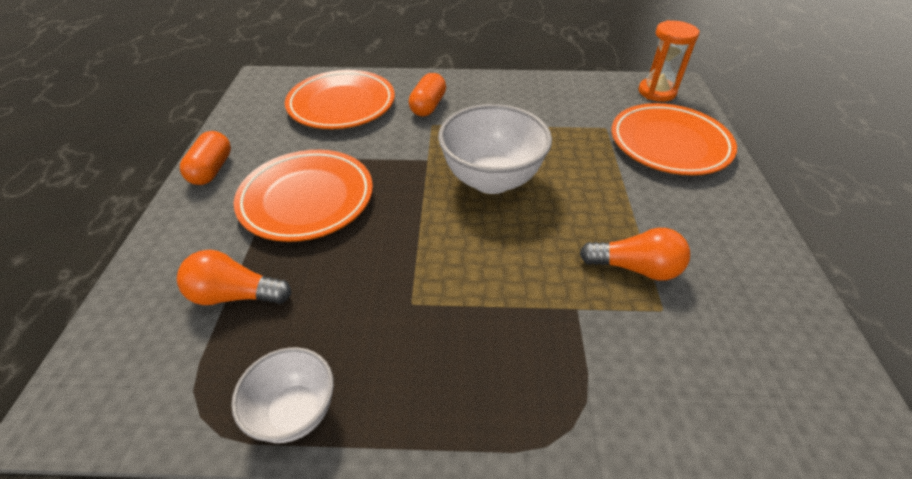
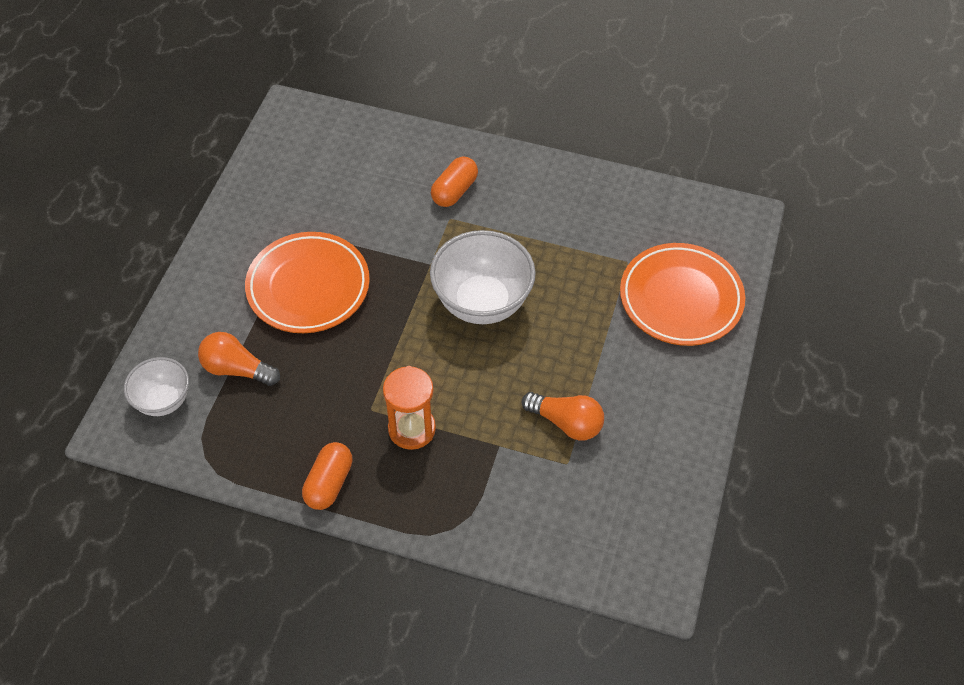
camera: 15 degrees right, 10 degrees up
(212, 170) = (229, 232): orange capsule -> orange capsule (329, 483)
(295, 412) = (268, 470): white bowl -> white bowl (163, 401)
(342, 105) = (365, 170): orange plate -> none
(657, 92) = (714, 223): orange hourglass -> orange hourglass (412, 429)

